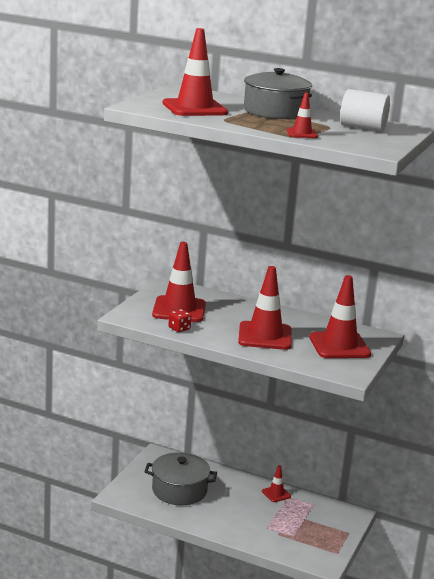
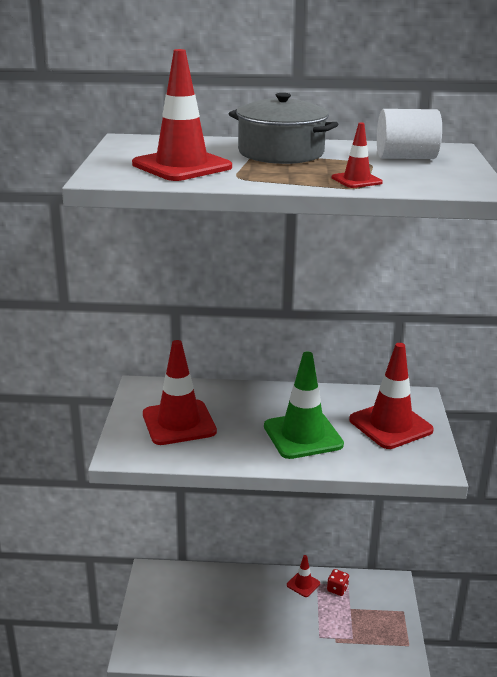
camera: 20 degrees left, 5 degrees up
(179, 329) = (198, 454): red dice -> red dice (337, 589)
(179, 490) = (200, 617): grey pot -> none
(265, 336) = (303, 435): red traffic cone -> green traffic cone

